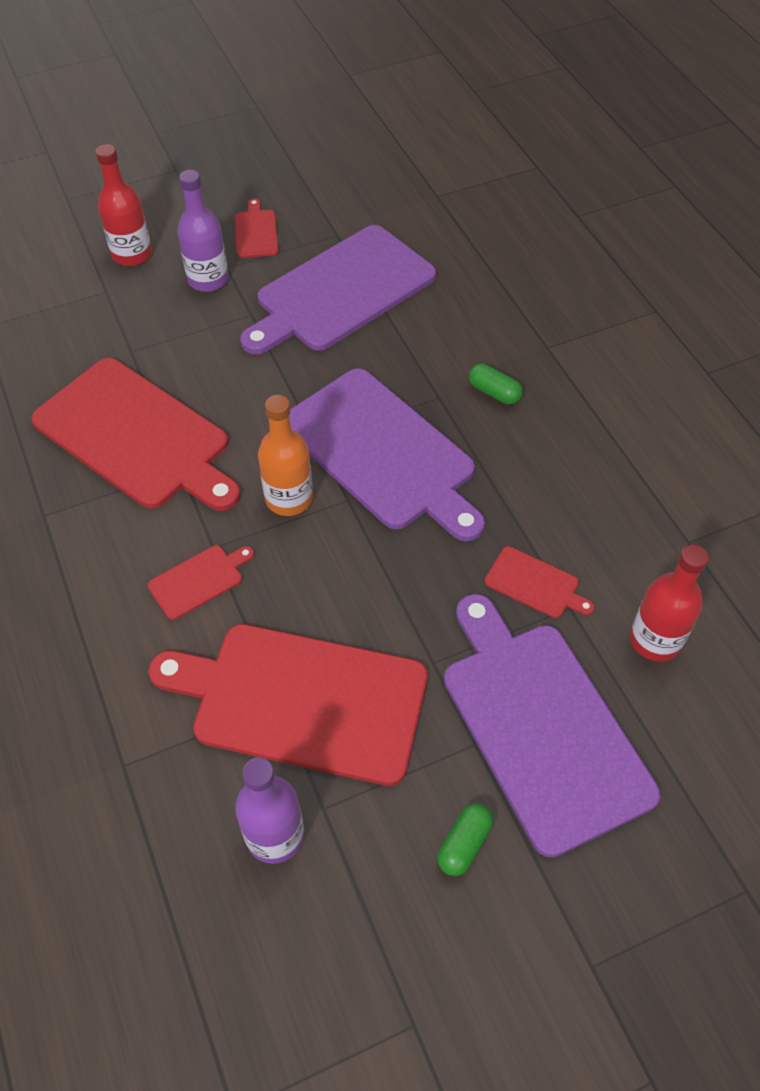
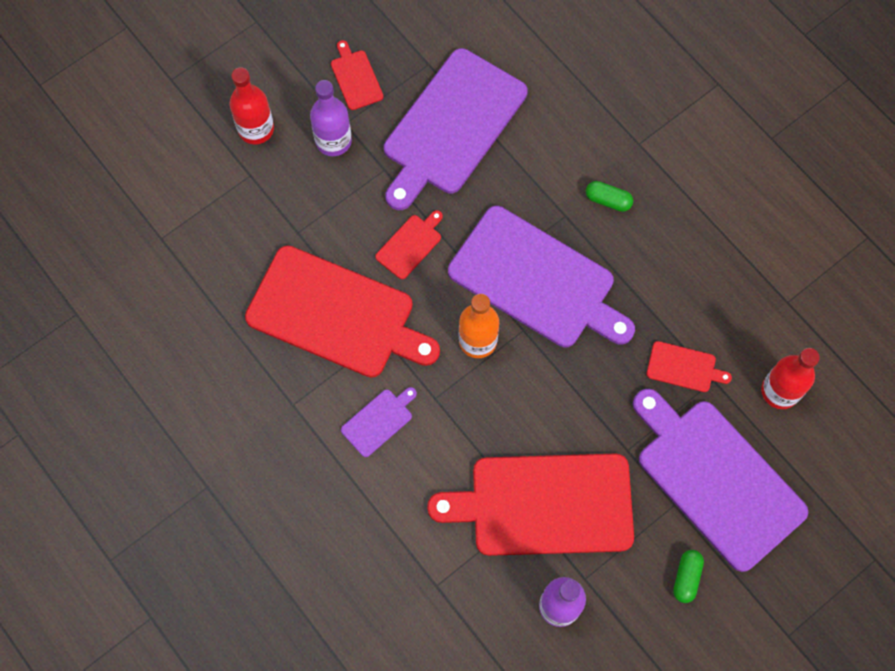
camera: 15 degrees left, 15 degrees up
(135, 556) = (379, 421): none -> purple cutting board
(199, 580) = (435, 429): red cutting board -> red cutting board (410, 245)

